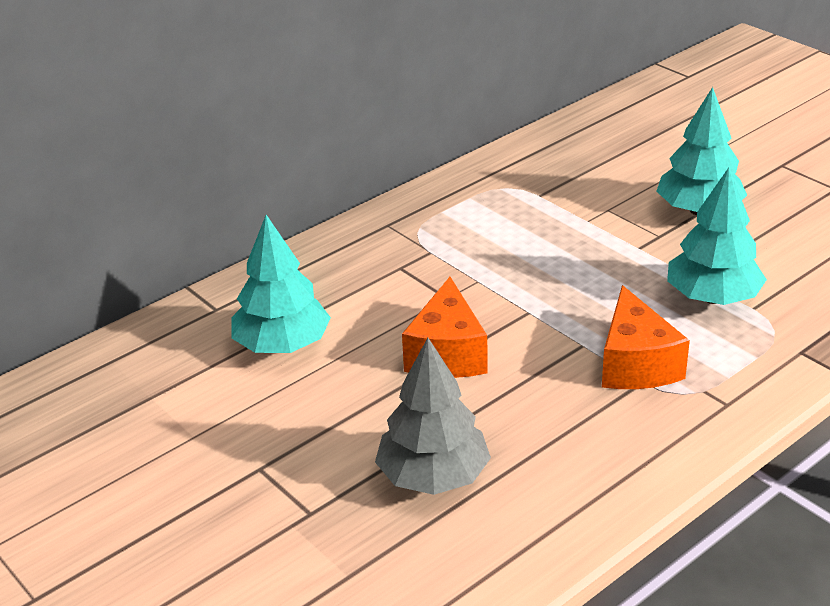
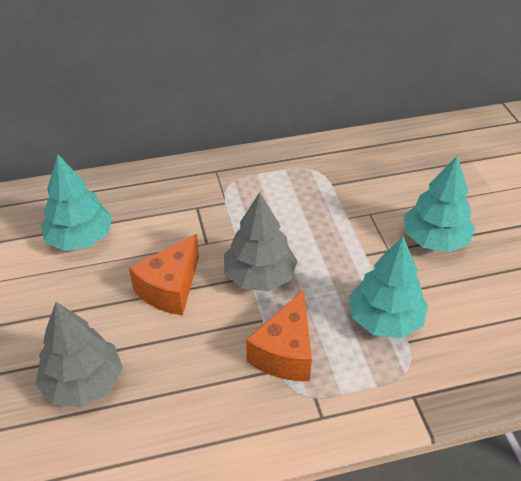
camera: 25 degrees right, 10 degrees up
(540, 307) = (259, 276): none -> grey tree

